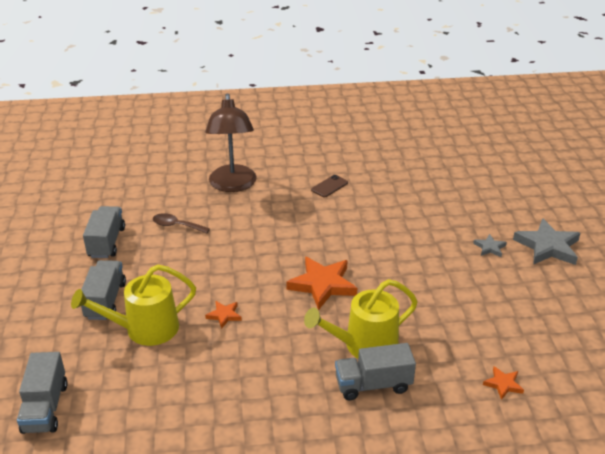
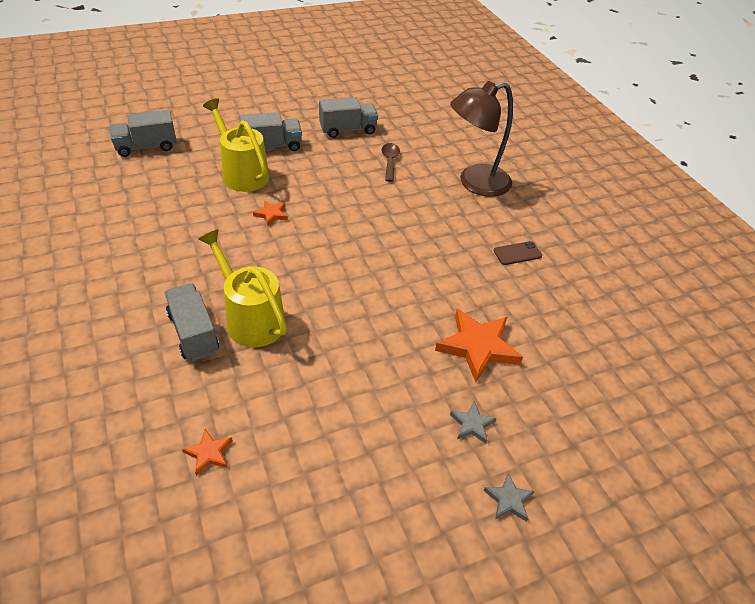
camera: 70 degrees right, 10 degrees up
(323, 285) = (338, 273): orange star -> orange star (478, 347)
(329, 186) = (517, 253): brown phone -> brown phone turned 45 degrees counterclockwise
(548, 246) = (509, 500): grey star -> grey star, size x0.49

